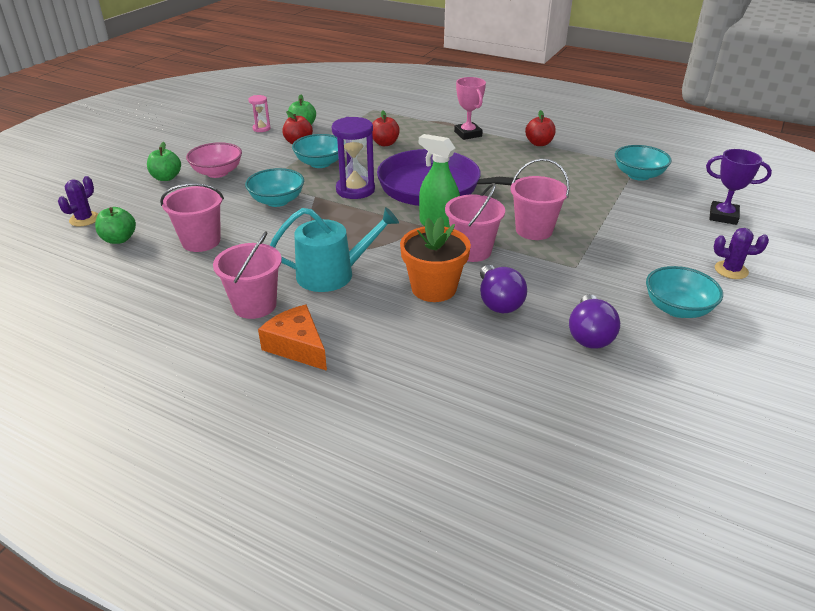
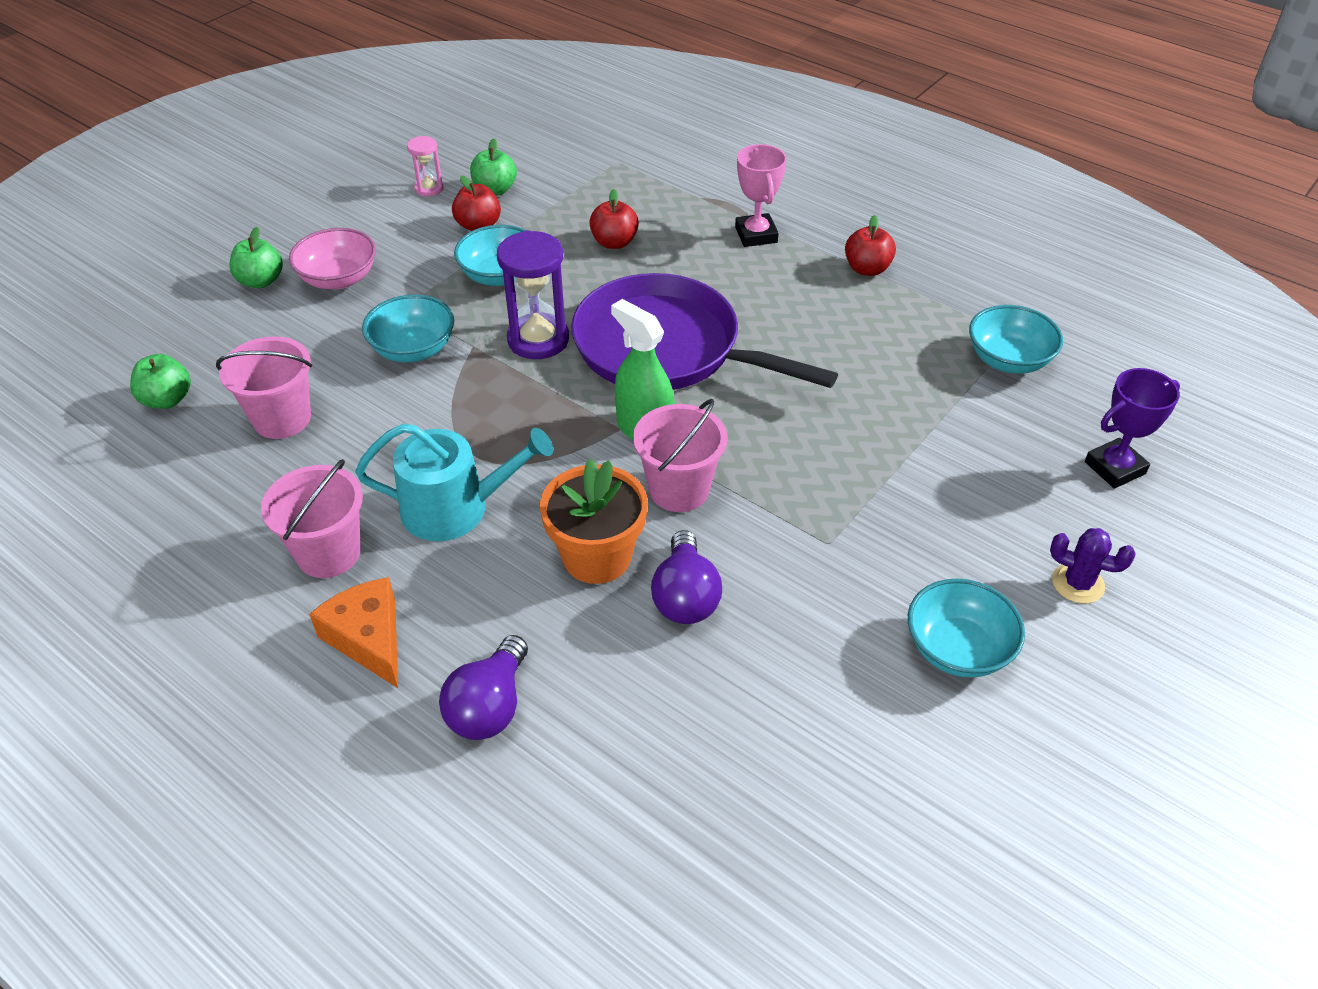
camera: 10 degrees right, 10 degrees up
(84, 219) = (126, 353): purple cactus -> none
(534, 230) = (791, 459): pink bucket -> none
(589, 335) = (800, 680): purple light bulb -> purple light bulb (489, 707)
(723, 216) = (1114, 468): purple trophy -> purple trophy turned 60 degrees counterclockwise

